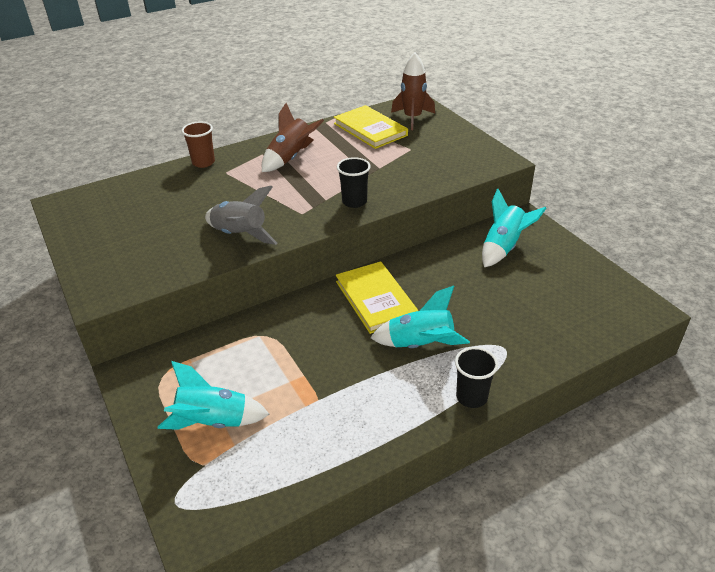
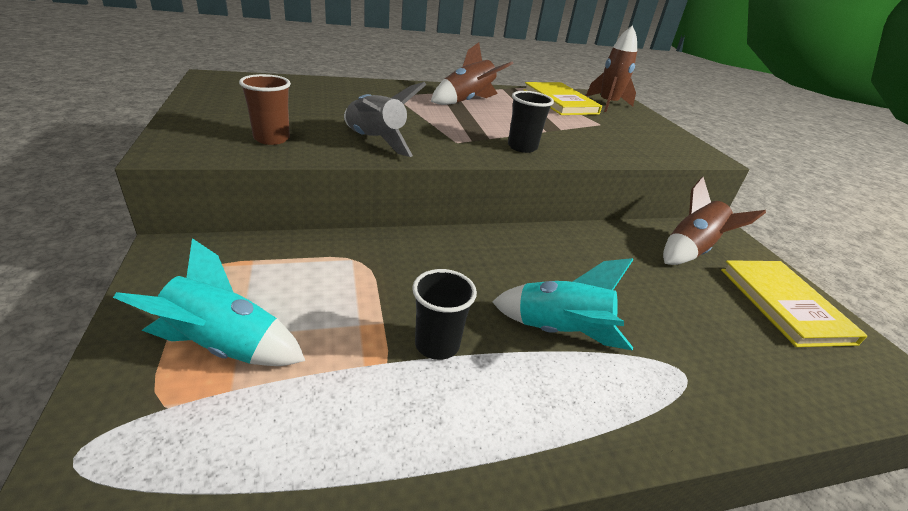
camera: 10 degrees right, 5 degrees down
(203, 162) = (376, 84): brown cup -> brown cup (271, 139)
(375, 299) = (514, 261): yellow book -> yellow book (784, 304)
(471, 397) = (623, 434): black cup -> black cup (437, 345)
(503, 247) = (691, 250): turquoise rocket -> brown rocket

